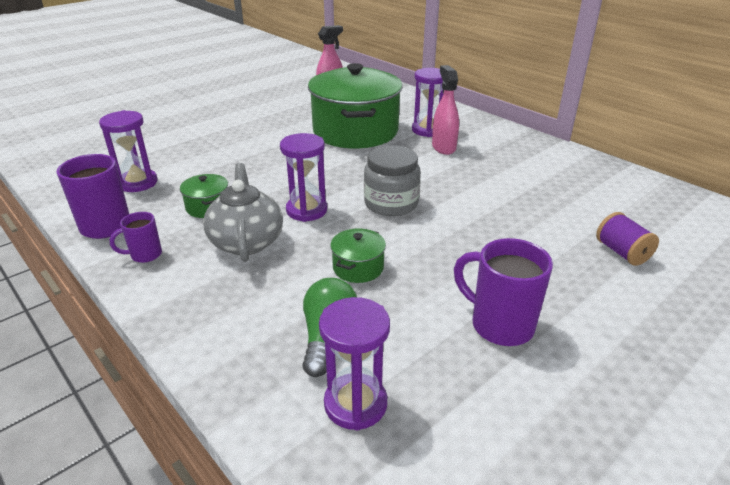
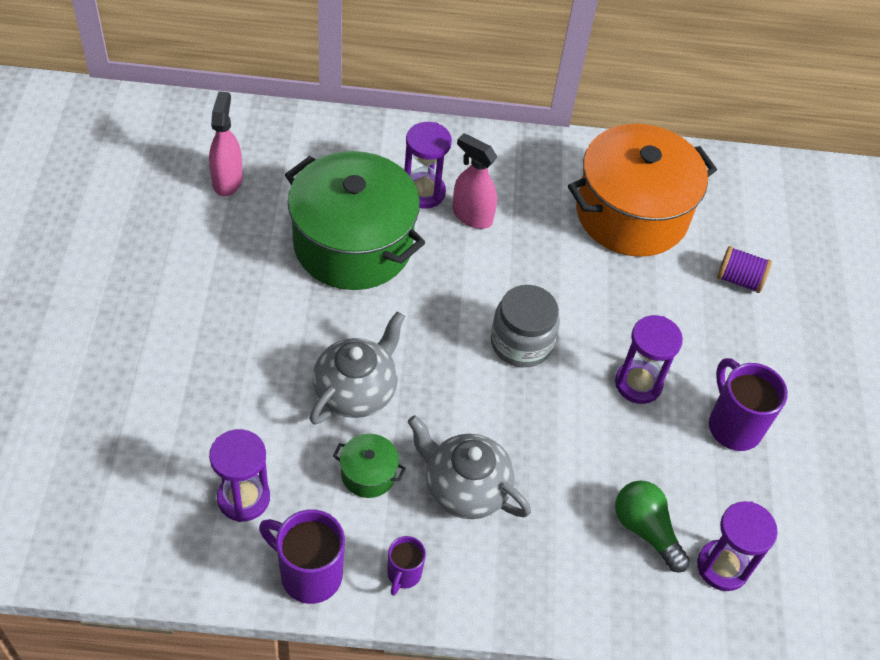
camera: 50 degrees left, 20 degrees up
(262, 176) = (356, 390): none -> grey teapot
(306, 210) = (463, 408): purple hourglass -> purple hourglass (638, 384)
(358, 267) = (586, 445): green pot -> none
(499, 325) = (733, 425): purple mug -> purple mug turned 75 degrees clockwise
(565, 187) = (631, 214): none -> orange pot

